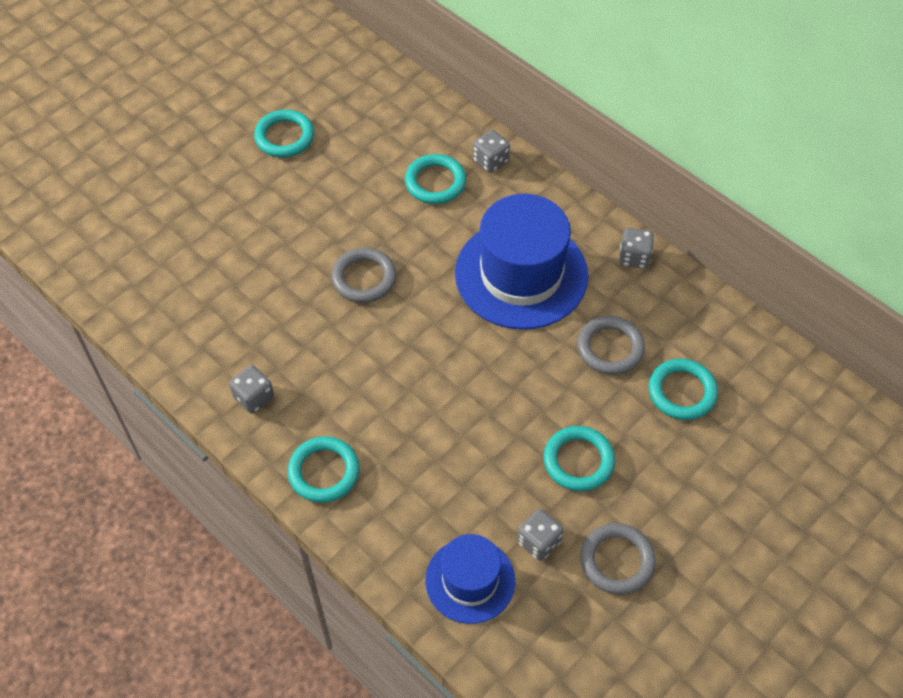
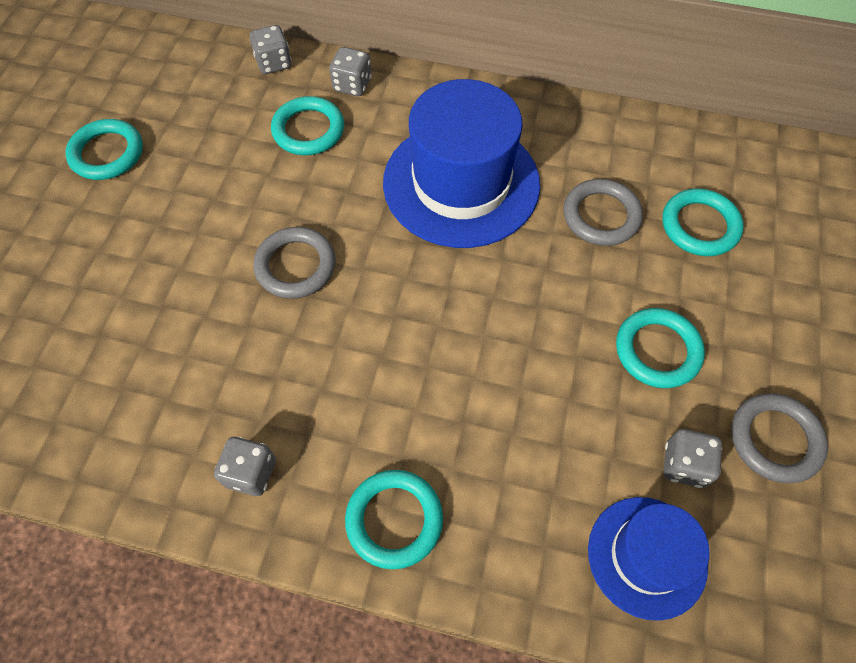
camera: 30 degrees left, 5 degrees up
(634, 257) = (558, 117): grey dice -> grey dice (274, 63)

